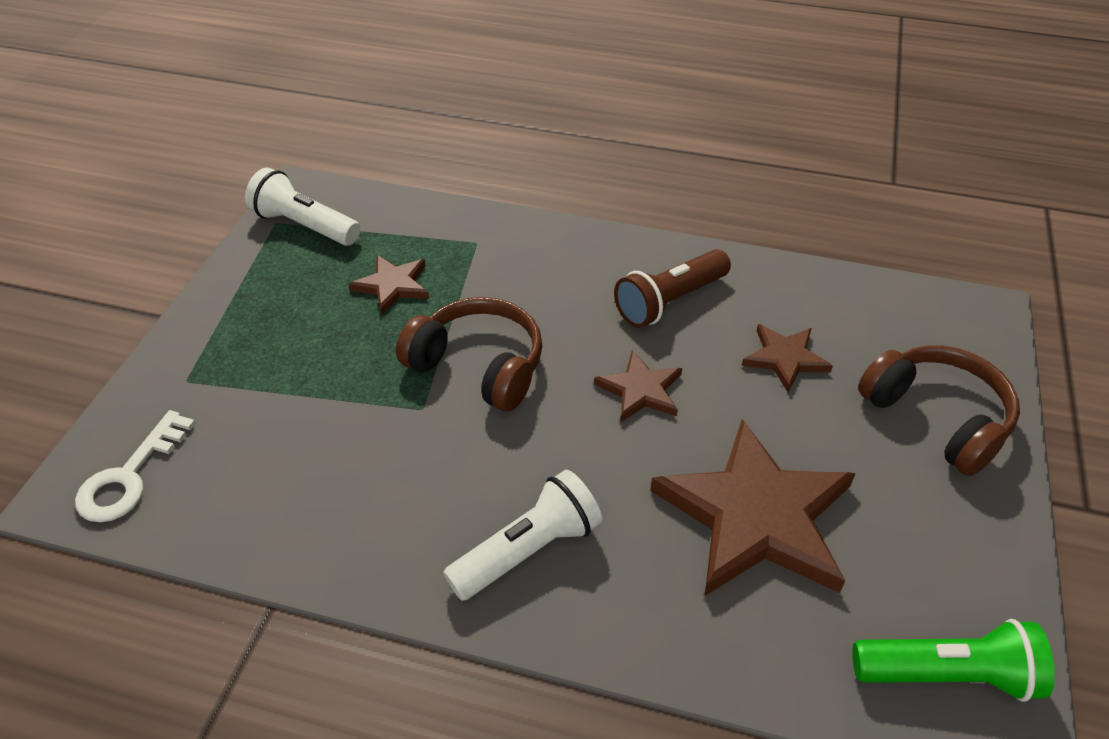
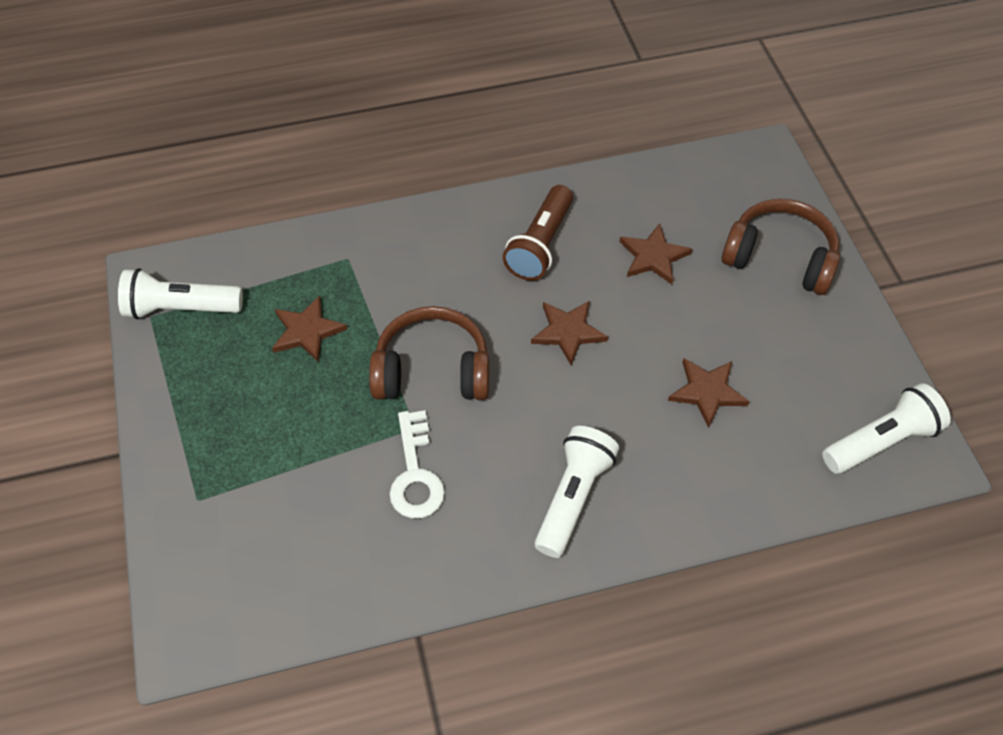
camera: 30 degrees left, 10 degrees up
(130, 476) = (222, 601): white key -> white key (415, 473)
(755, 516) = (707, 392): brown star -> brown star, size x0.49
(947, 674) = (881, 441): green flashlight -> white flashlight

